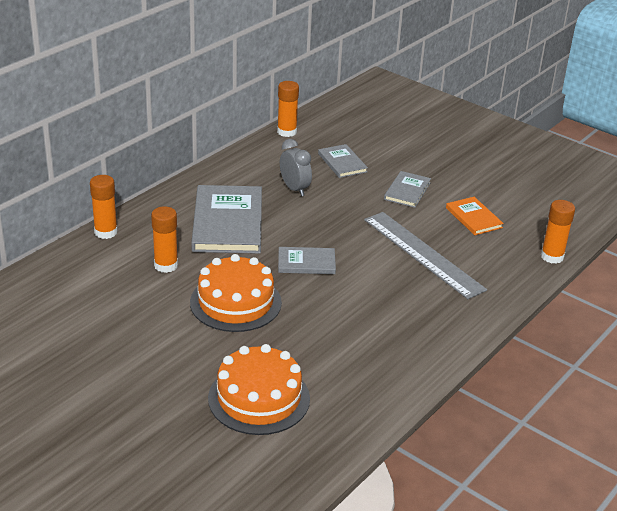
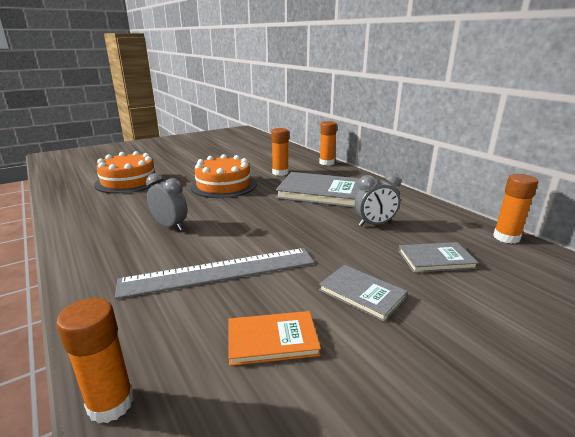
camera: 110 degrees right, 10 degrees down
(306, 263) = (250, 212): grey book -> none
(368, 306) = (170, 226): none -> grey clock

